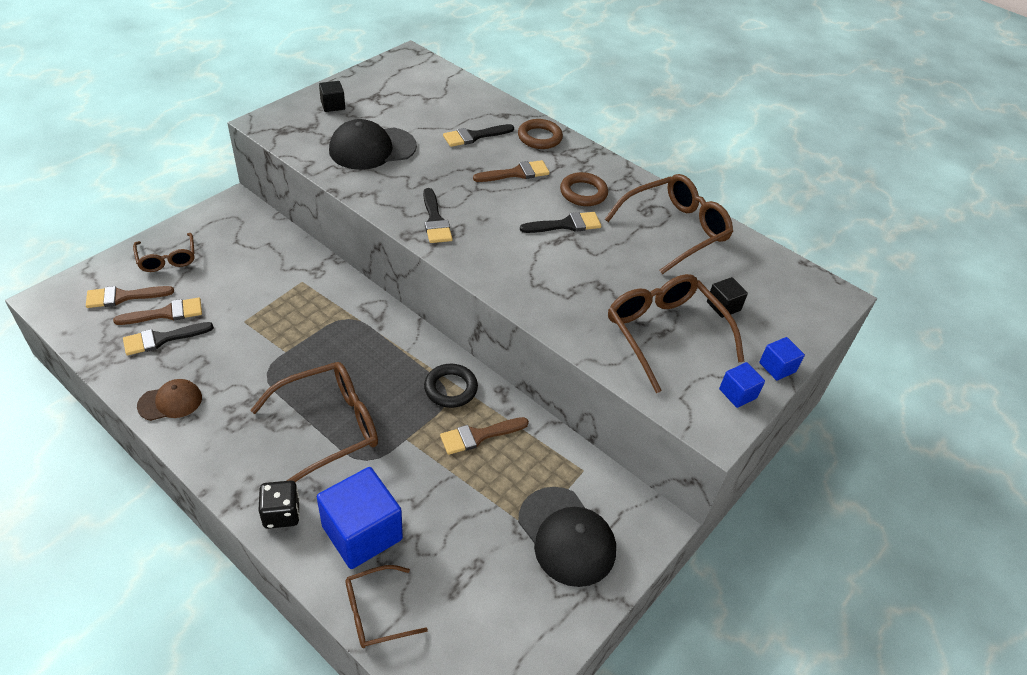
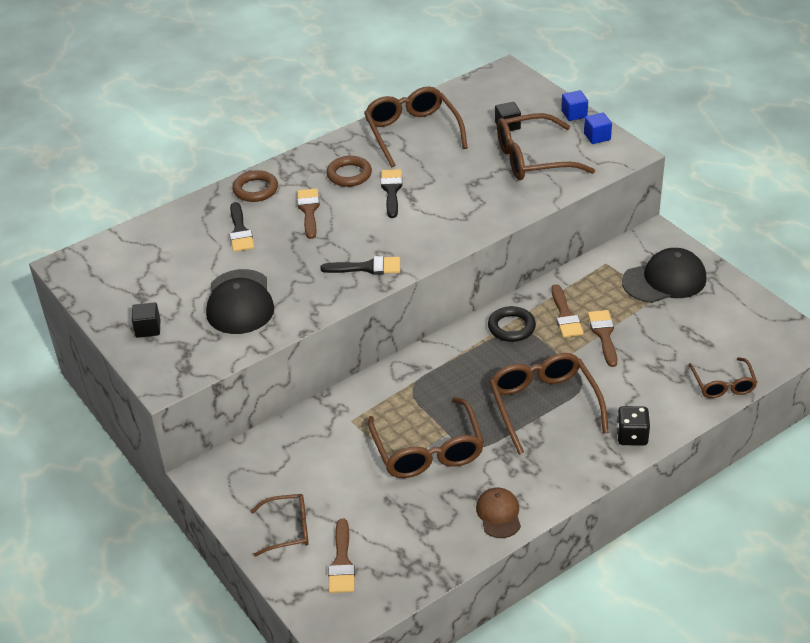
camera: 70 degrees left, 5 degrees down
(162, 339) = (413, 526): black brush -> none
(166, 313) = (376, 525): brown brush -> brown brush (604, 335)
(261, 339) = (428, 450): none -> brown glasses
(362, 533) = (653, 389): blue cube -> none

